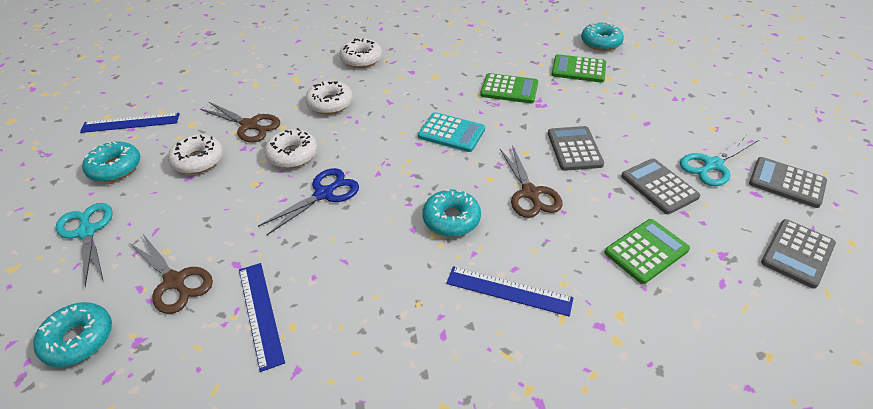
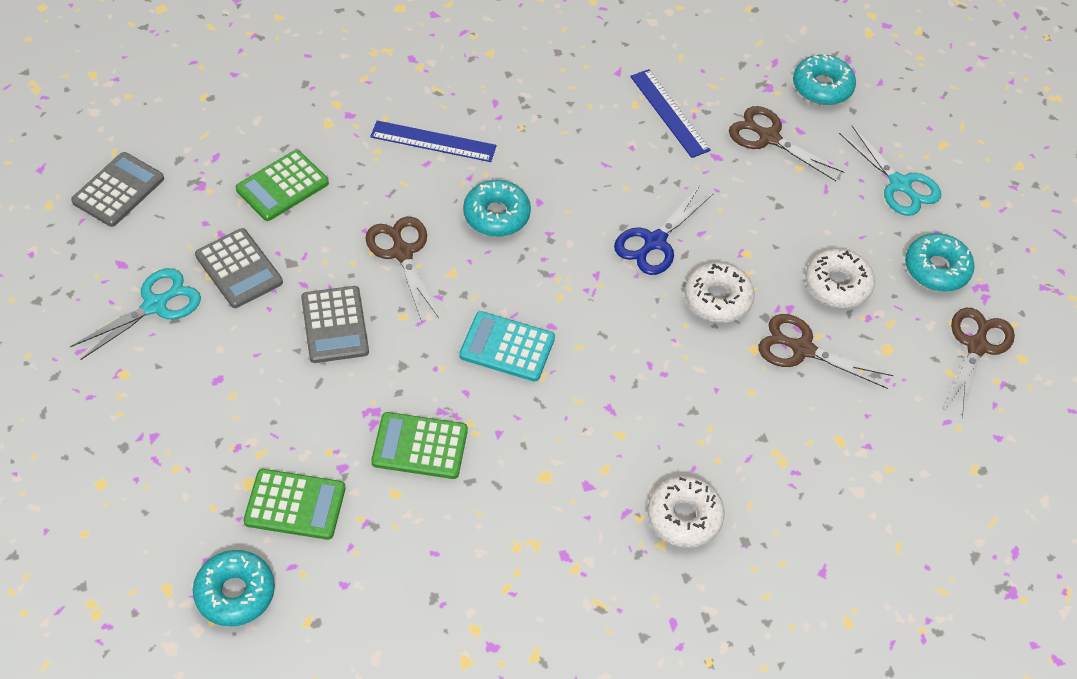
camera: 170 degrees right, 10 degrees up
(130, 123) = (976, 346): blue ruler -> brown scissors
(330, 103) = (701, 400): white donut -> none
(786, 183) = (73, 281): grey calculator -> none

